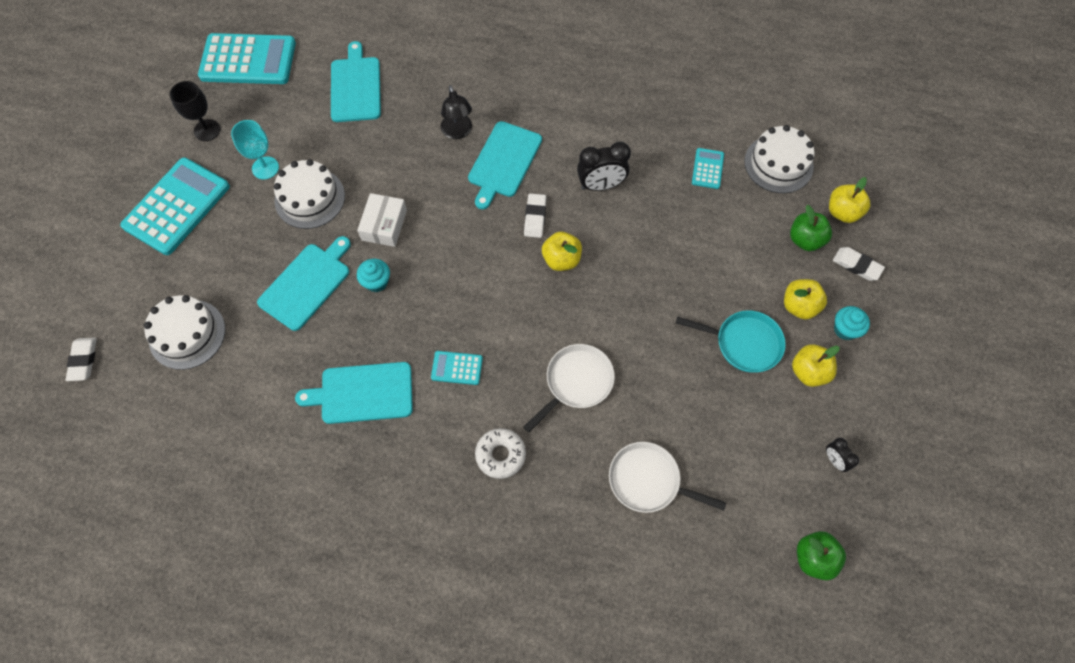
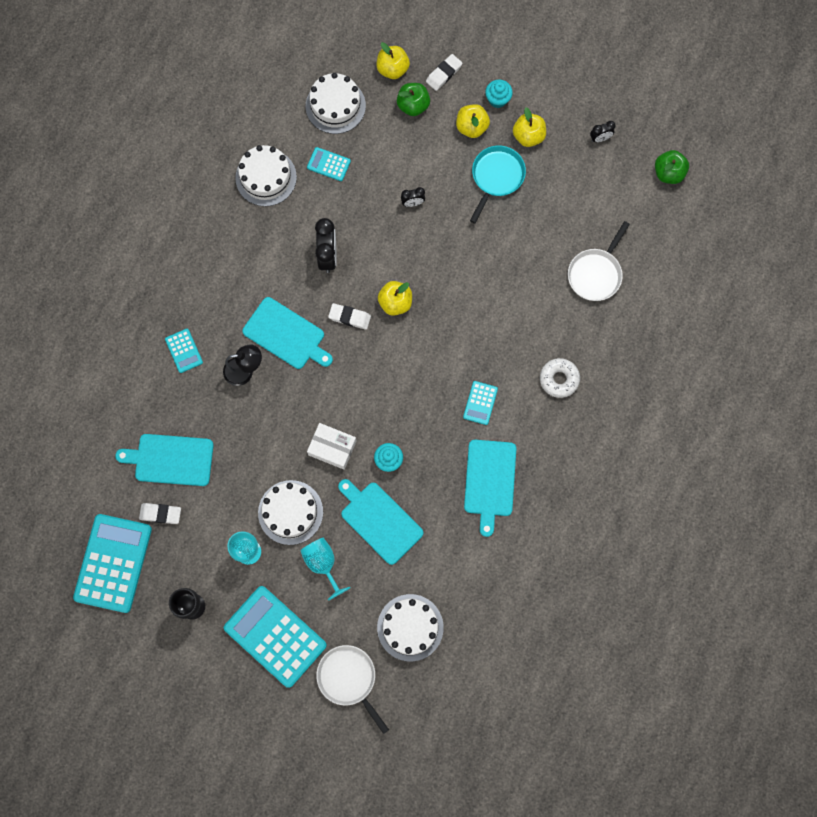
camera: 80 degrees left, 10 degrees up
(83, 360) = (420, 719): white eraser -> white eraser (160, 514)
(255, 237) = (322, 563): none -> turquoise goblet
(470, 78) = (184, 351): none -> turquoise calculator
(576, 382) = (508, 311): white pan -> white pan (349, 679)
(675, 114) = (266, 177): none -> white cake
(685, 258) = (413, 203): none -> black clock

